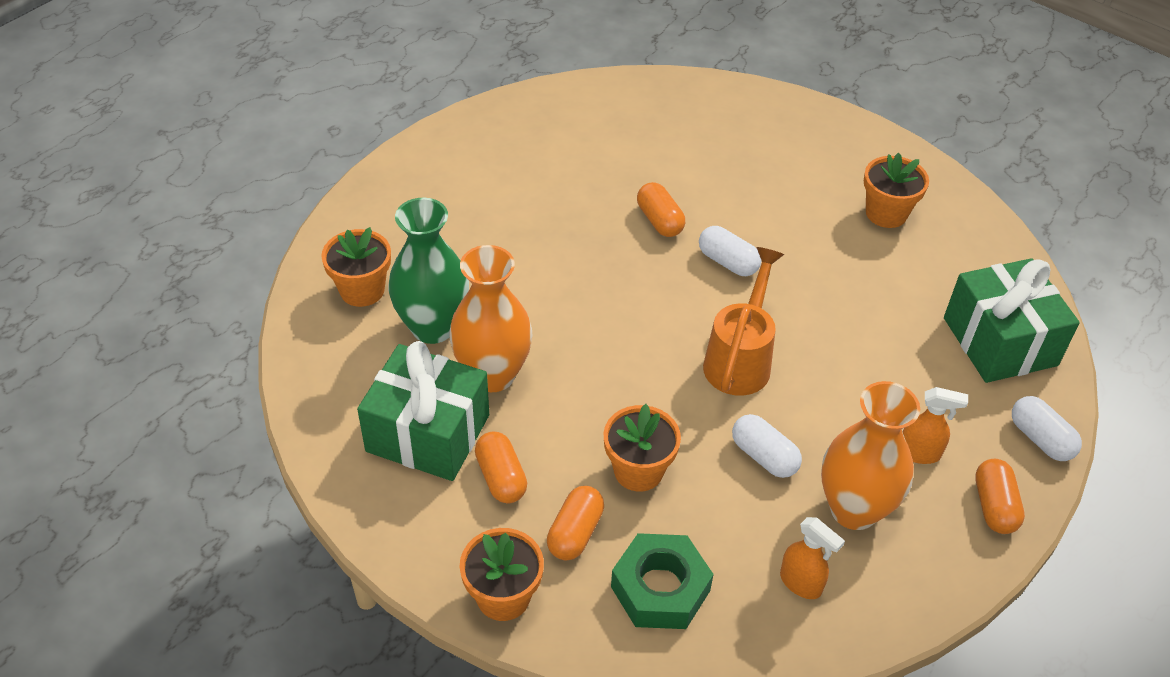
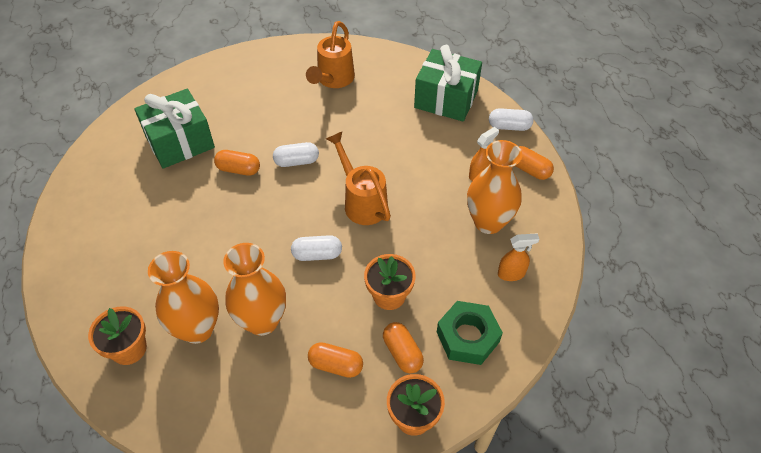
camera: 50 degrees left, 5 degrees up
(428, 433) = (271, 383): green gift -> green gift (180, 142)
(433, 327) = (197, 329): green vase -> orange vase
(764, 456) = (428, 235): white capsule -> white capsule (317, 254)
(886, 213) = (333, 80): orange flower pot -> orange watering can

